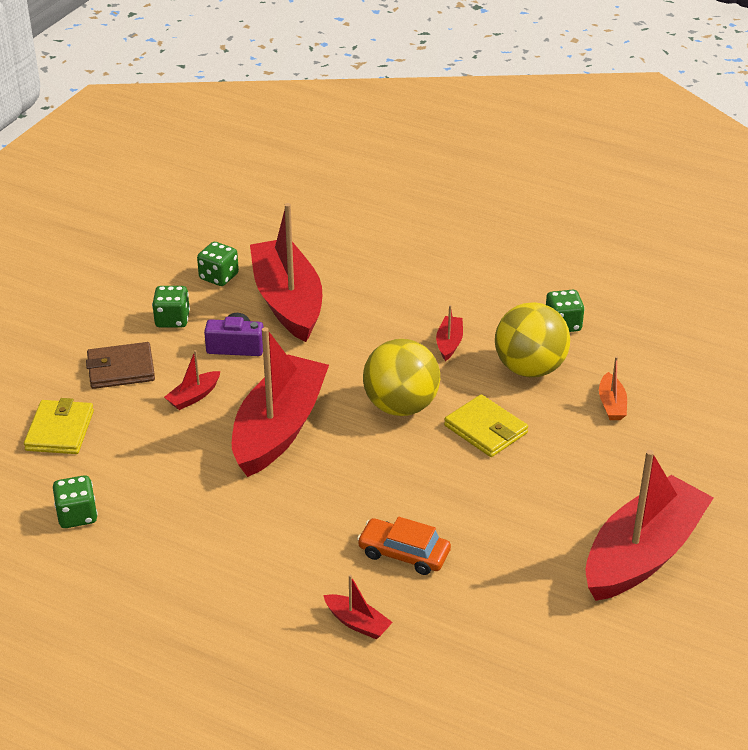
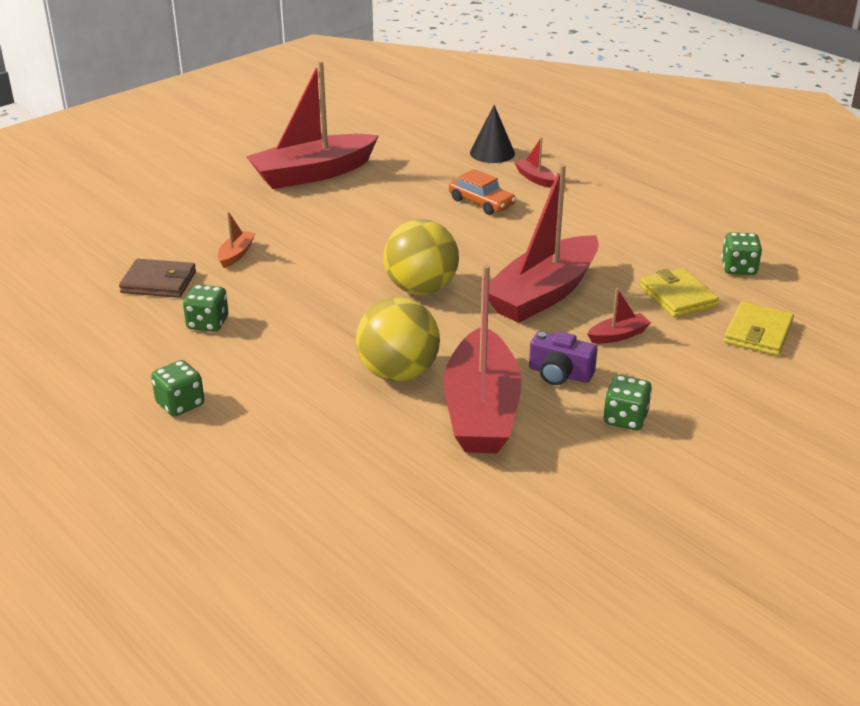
camera: 160 degrees left, 5 degrees down
(121, 369) = (692, 377): brown wallet -> brown wallet (159, 282)
(219, 277) = (554, 461): green dice -> green dice (180, 404)
(440, 668) = (492, 153): none -> black cone
(449, 343) = (335, 330): red boat -> none
(485, 429) = (360, 258): yellow wallet -> yellow wallet (678, 296)
(530, 368) = (278, 294): yellow ball -> yellow ball (398, 373)

